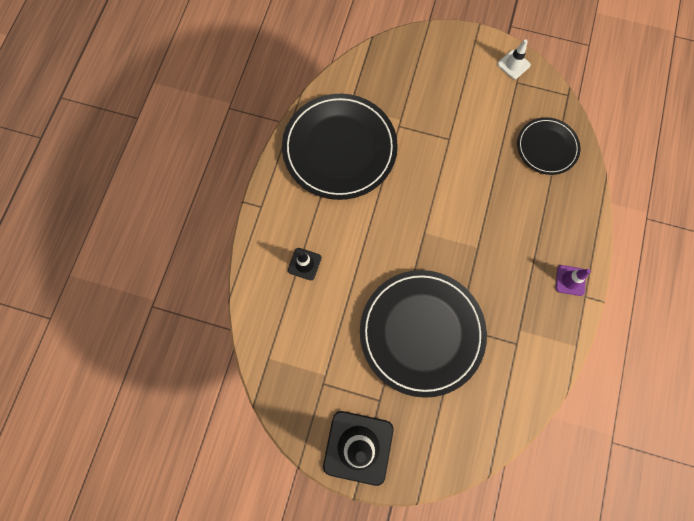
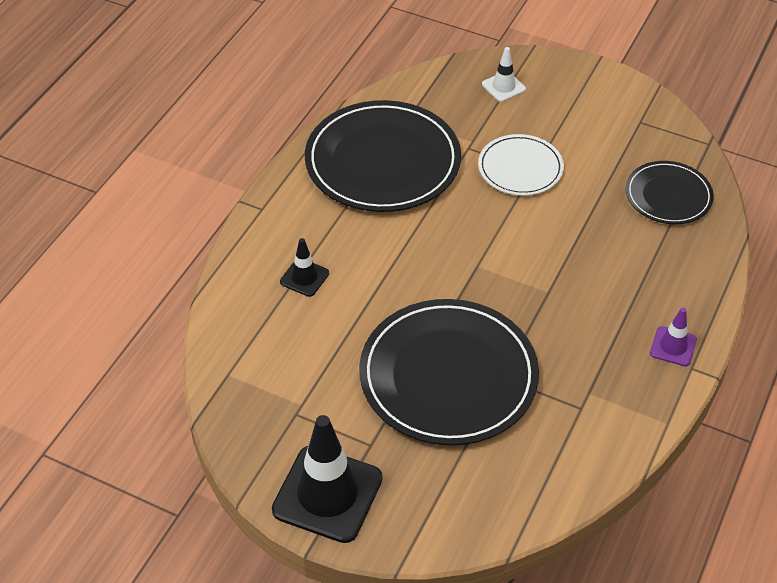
camera: 10 degrees right, 25 degrees down
(439, 139) = (520, 168): none -> white plate
(513, 64) = (639, 103): white traffic cone -> white traffic cone (503, 87)

